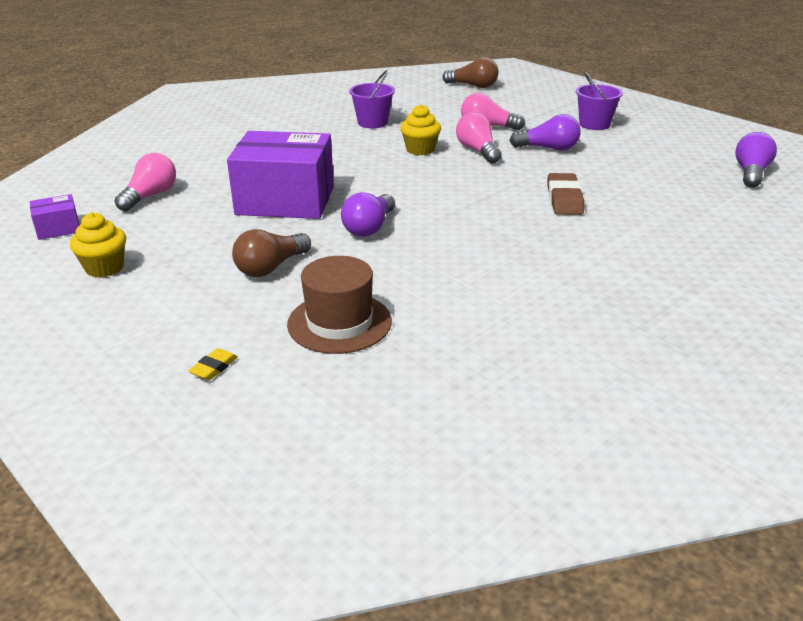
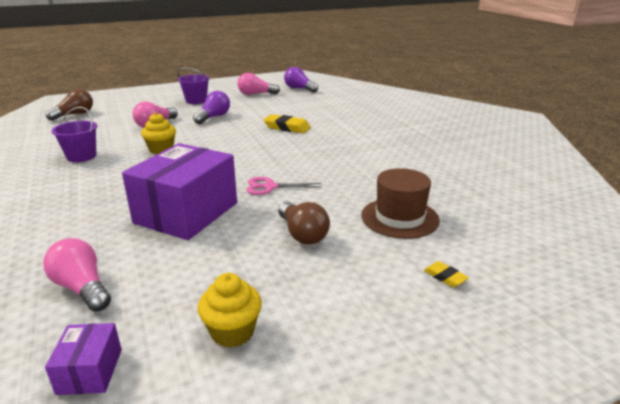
camera: 70 degrees left, 5 degrees down
(369, 228) = (270, 187): purple light bulb -> pink scissors
(477, 151) = (189, 134): pink light bulb -> pink light bulb (256, 94)
(564, 199) = (287, 127): brown eraser -> yellow eraser

